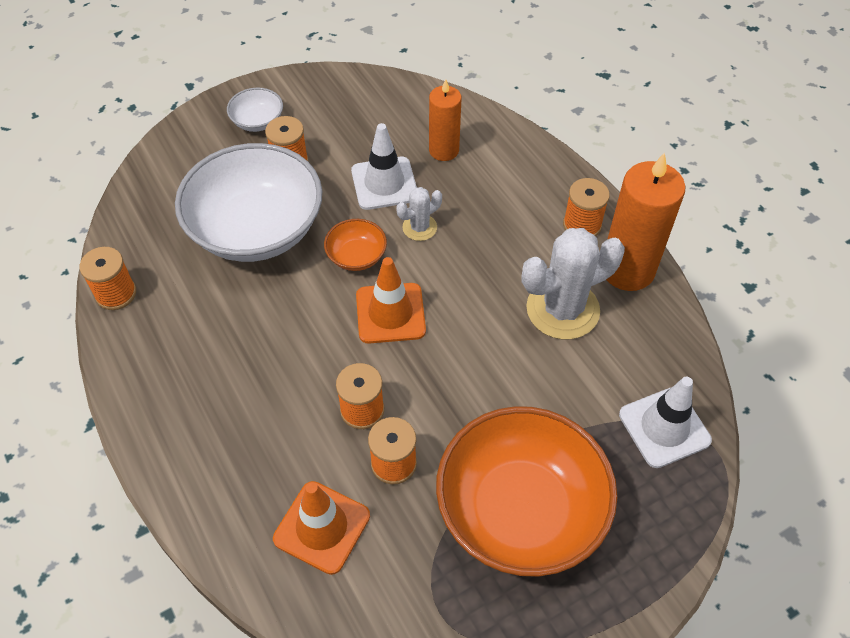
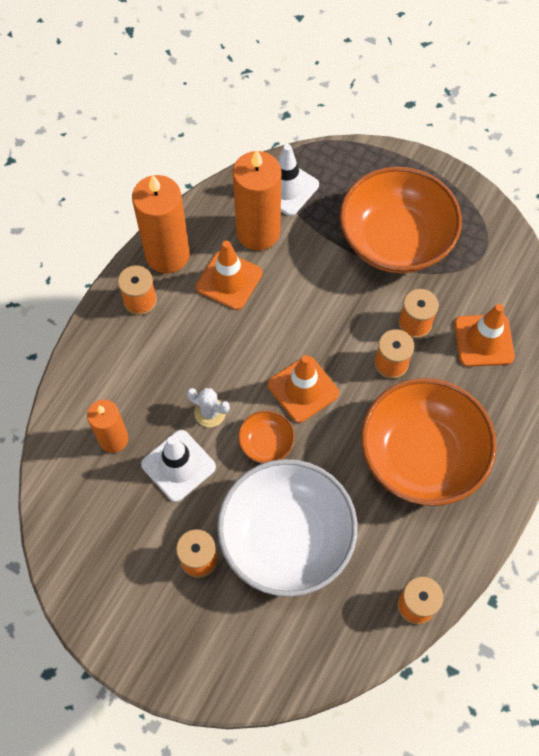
camera: 120 degrees left, 10 degrees up
(242, 379) = (421, 455): none -> orange bowl
(258, 121) = (164, 623): white bowl -> none
(562, 309) = (229, 280): white cactus -> orange traffic cone
(613, 366) = (258, 232): none -> orange candle

